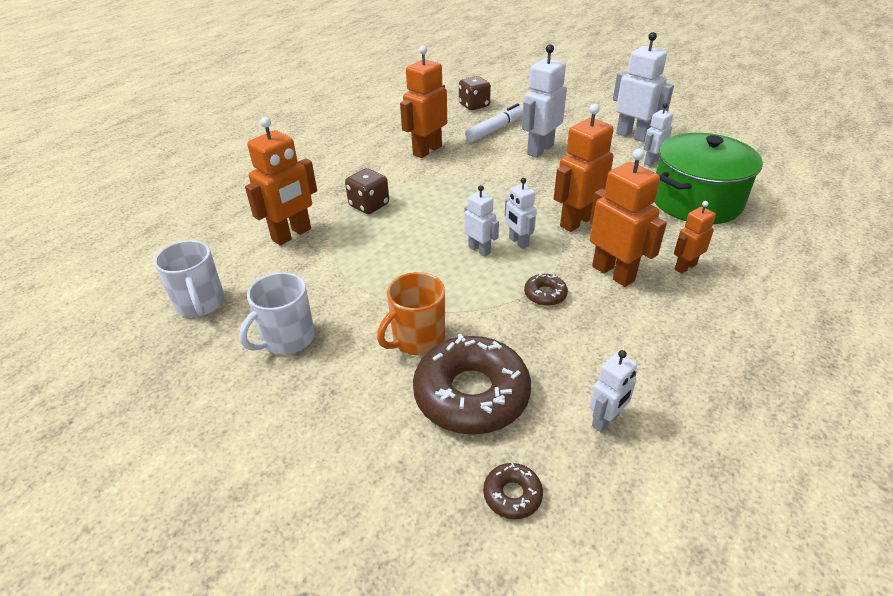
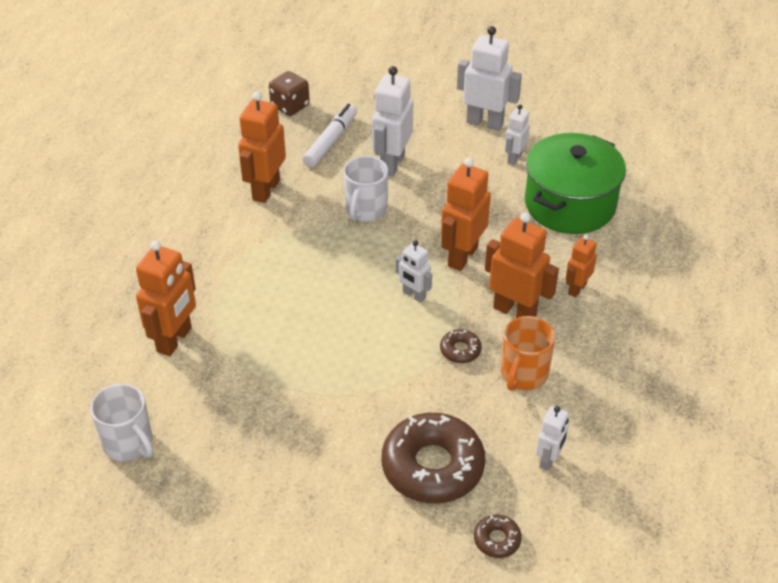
camera: 20 degrees left, 5 degrees up
(287, 339) = (240, 458): white mug -> white mug (366, 210)
(369, 205) = (238, 282): brown dice -> none
(417, 339) = (362, 426): orange mug -> orange mug (523, 374)
(479, 250) = (379, 313): white robot -> none

